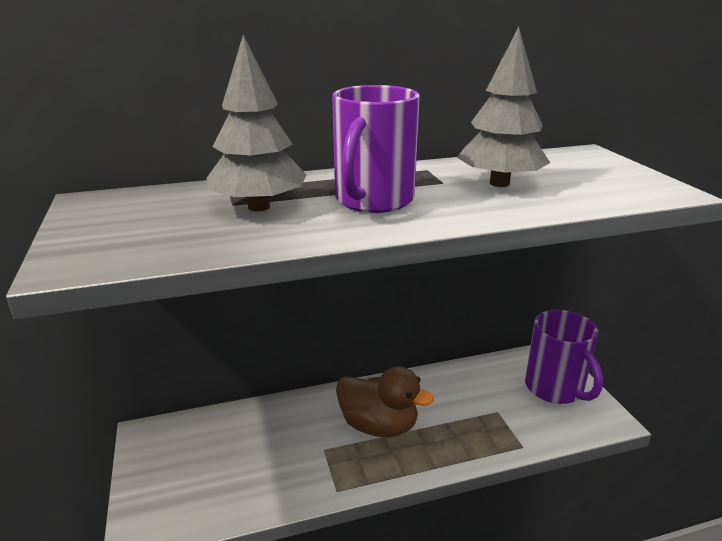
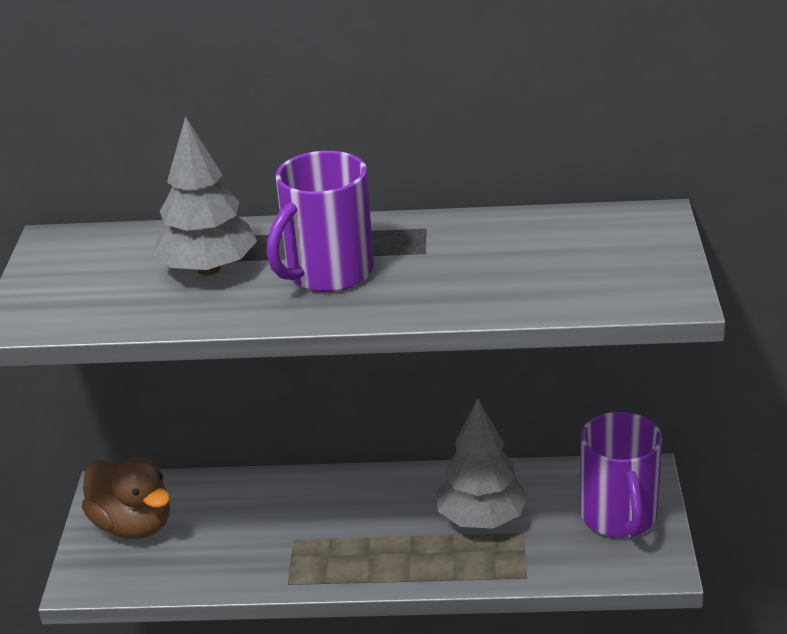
camera: 20 degrees right, 5 degrees up
(379, 426) = (368, 524): brown duck -> brown duck (133, 525)
(499, 183) = (487, 261): grey tree -> grey tree (481, 518)

